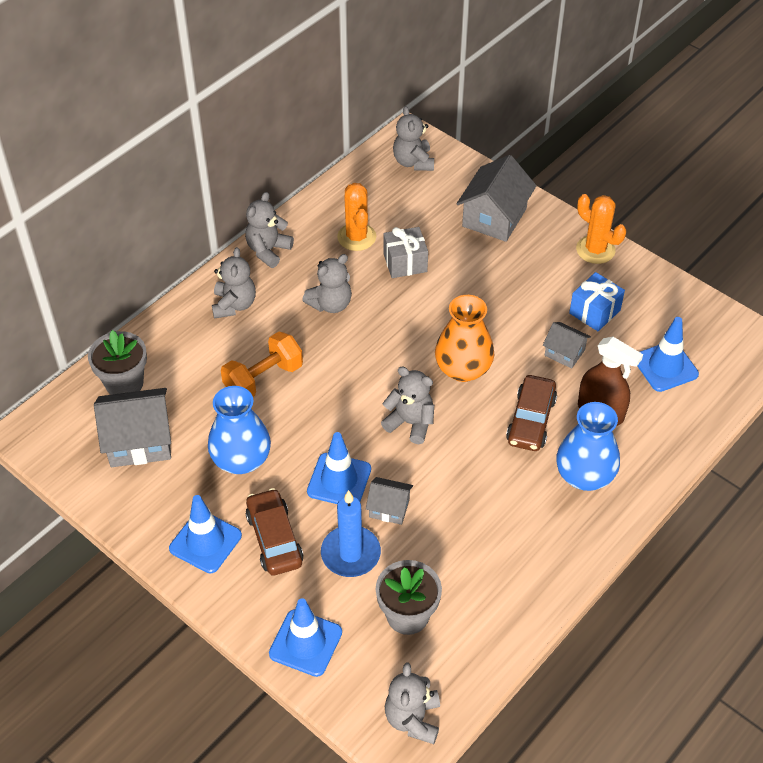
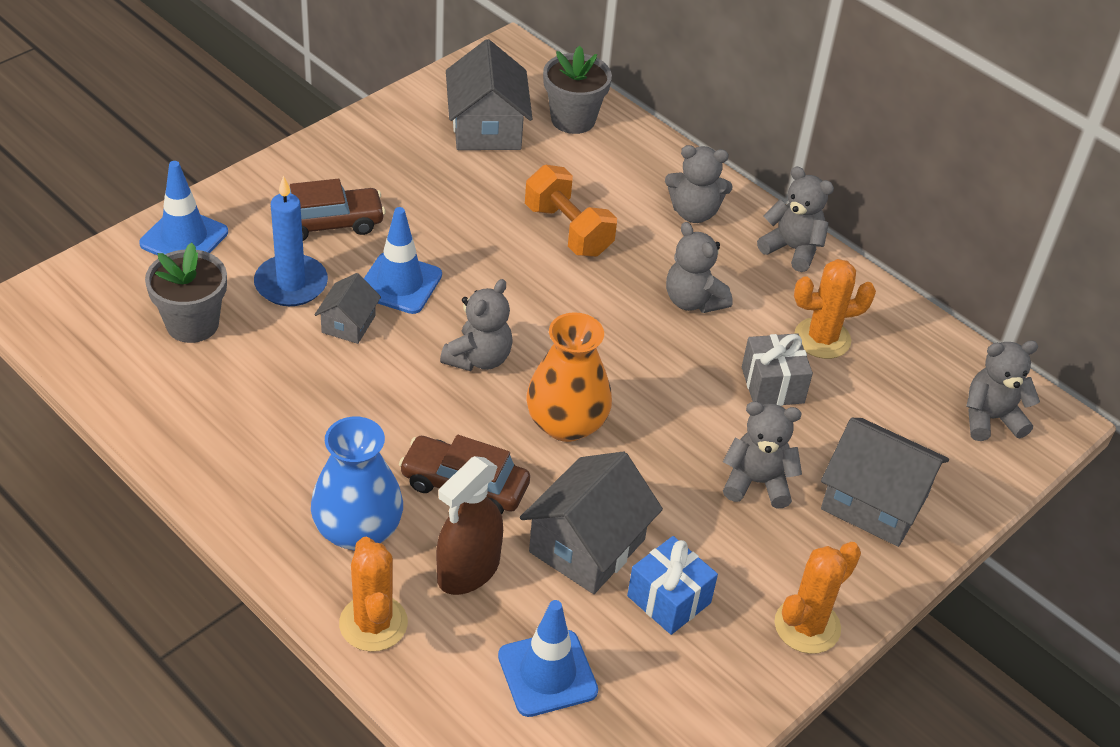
camera: 90 degrees right, 5 degrees down
(205, 542) = (337, 171): blue traffic cone -> none
(241, 459) = (446, 204): blue vase -> none
(413, 719) = (59, 314): grey teddy bear -> grey teddy bear (757, 482)
(564, 353) = (587, 546): grey house -> grey house, size x1.83
(656, 457) = (373, 623): none -> orange cactus

